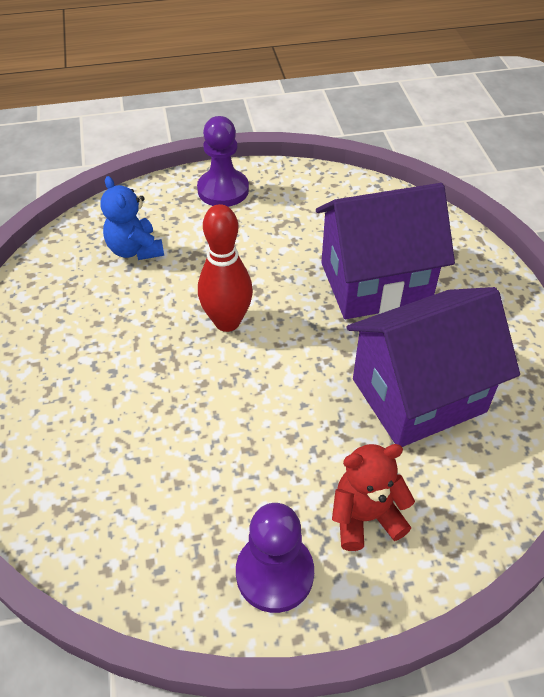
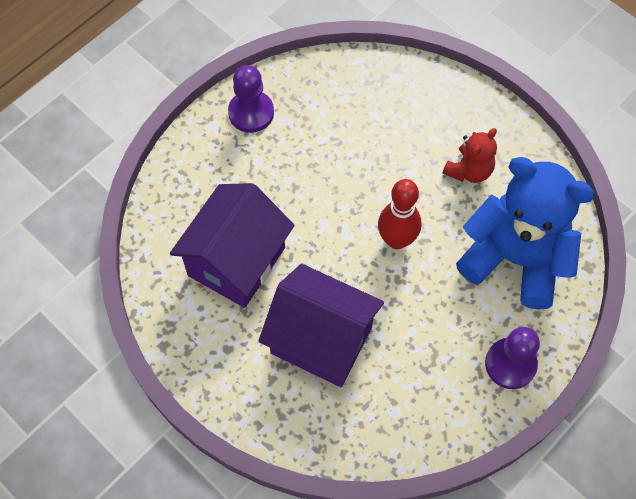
camera: 145 degrees right, 15 degrees up
(135, 250) = (515, 258): blue teddy bear -> blue teddy bear, size x2.12
(365, 517) = (223, 166): red teddy bear -> red teddy bear (469, 170)
(375, 283) = (321, 340): purple house -> purple house turned 75 degrees clockwise

